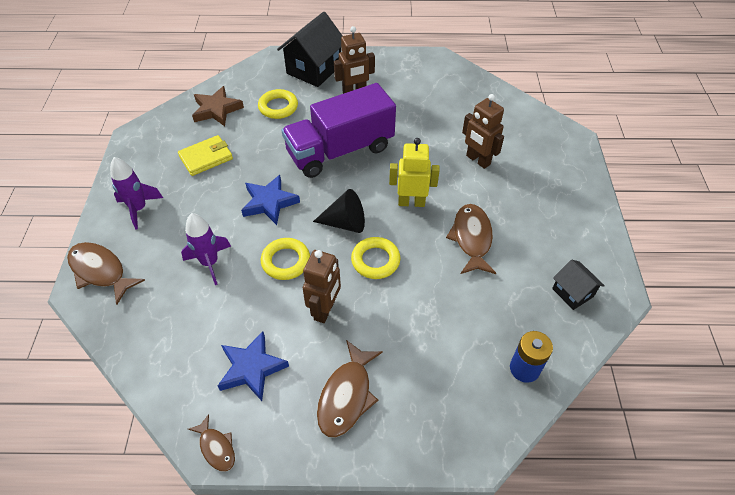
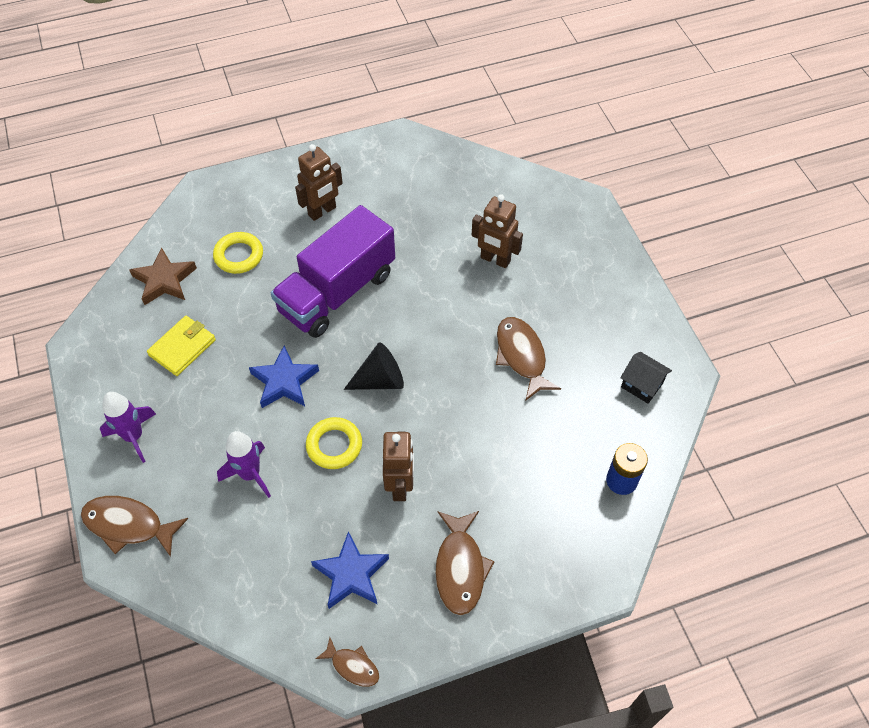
camera: 20 degrees left, 5 degrees up
(314, 69) = (259, 192): black house -> none
(375, 260) = (431, 413): yellow ring -> none
(411, 202) = (442, 333): yellow robot -> none

